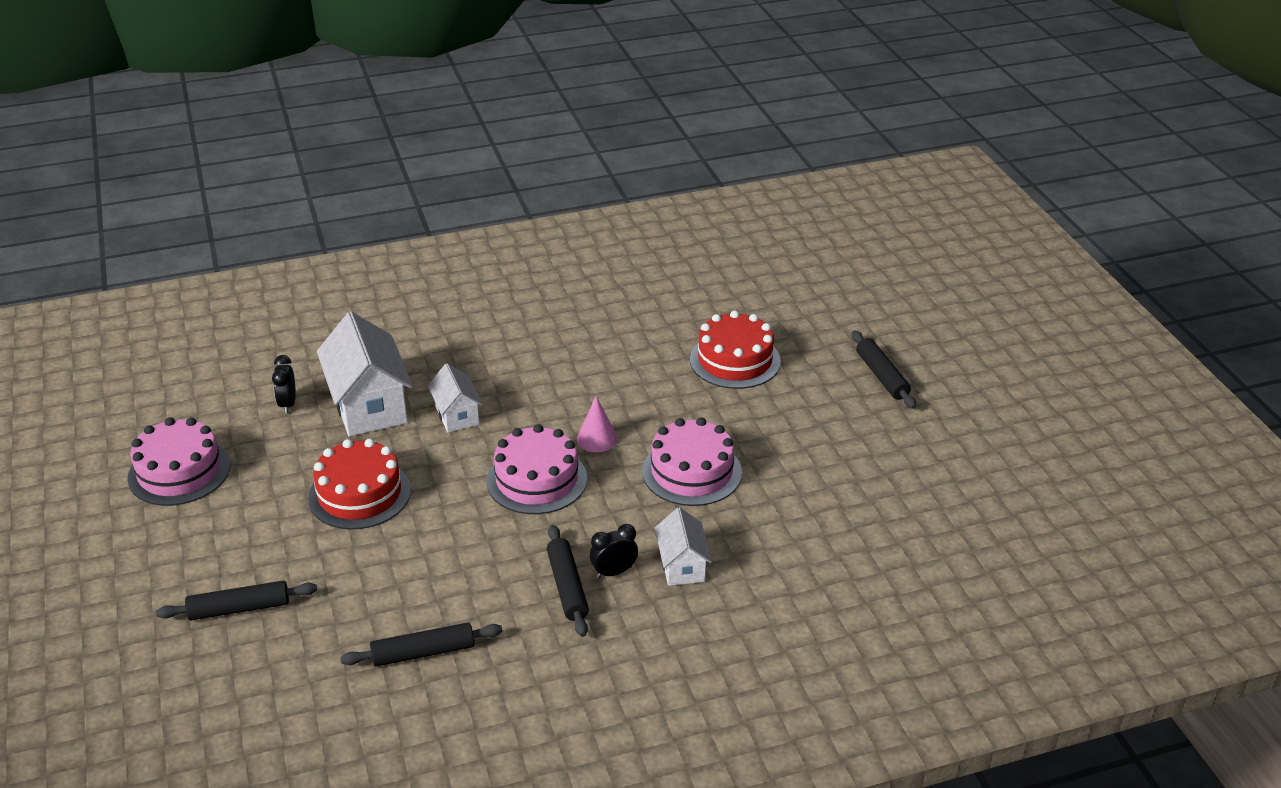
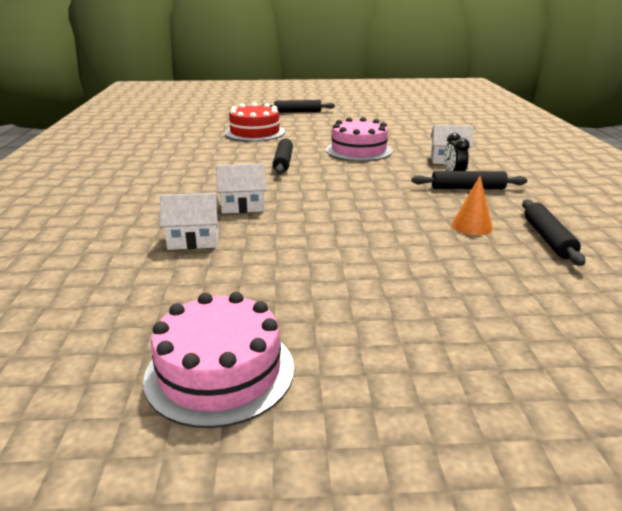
camera: 75 degrees left, 10 degrees down
(239, 608) = (502, 329): black rolling pin -> black rolling pin (283, 162)
(288, 404) = (145, 284): black clock -> none
(359, 494) = (330, 253): red cake -> none
(369, 406) = (193, 241): white house -> white house, size x0.55
(443, 591) = (471, 226): none -> orange cone
(537, 480) = (345, 187): pink cake -> none
(597, 439) = (309, 168): pink cone -> none

